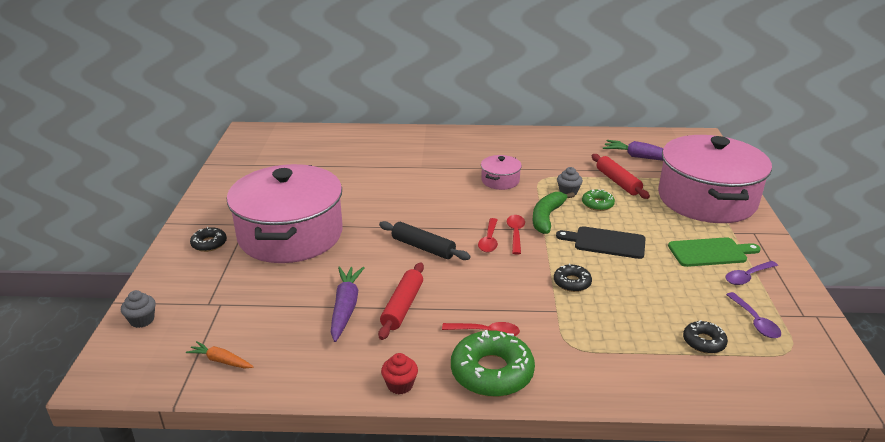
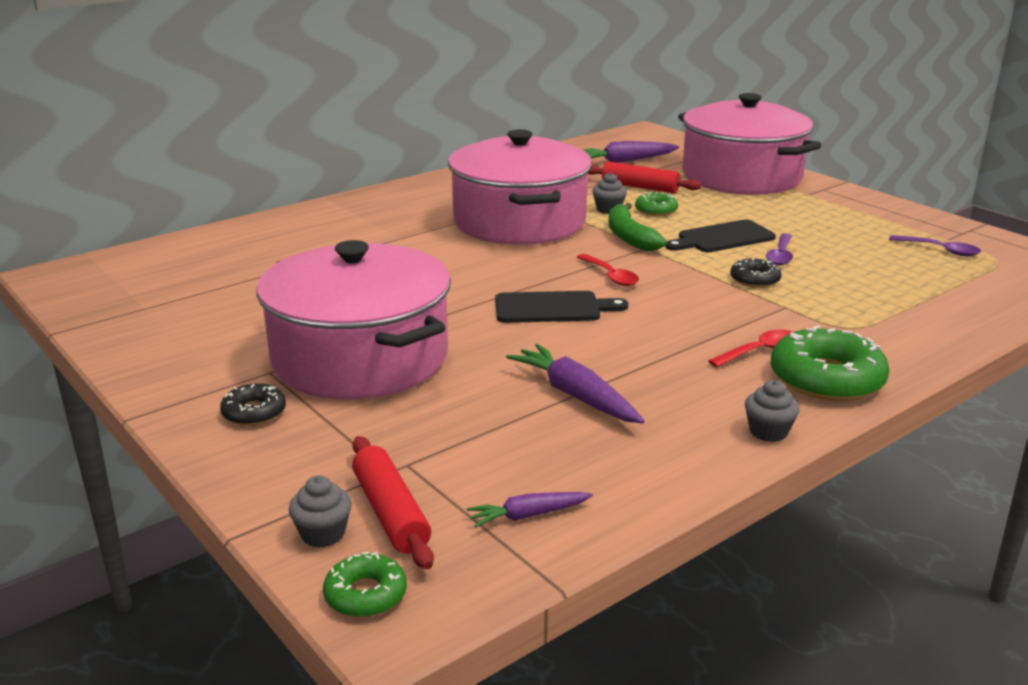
camera: 40 degrees left, 5 degrees down
(112, 358) = (365, 595): none -> green donut
(221, 361) = (528, 515): orange carrot -> purple carrot
(400, 385) = (768, 432): red cupcake -> grey cupcake
(402, 306) = (635, 367): red rolling pin -> red rolling pin (390, 513)
(423, 247) = (552, 308): black rolling pin -> black cutting board
(500, 181) = (519, 222): pink pot -> pink pot, size x2.41
(515, 233) = (625, 261): red spoon -> none
(704, 342) = (935, 279): black donut -> none
(710, 252) = (819, 215): green cutting board -> none
(747, 277) = (877, 222): purple spoon -> purple spoon (780, 255)

